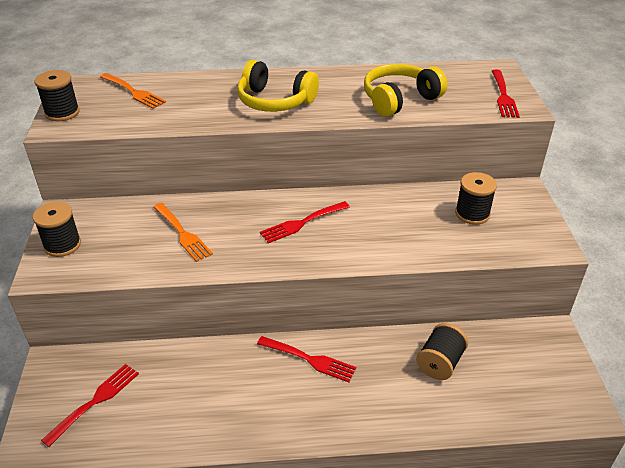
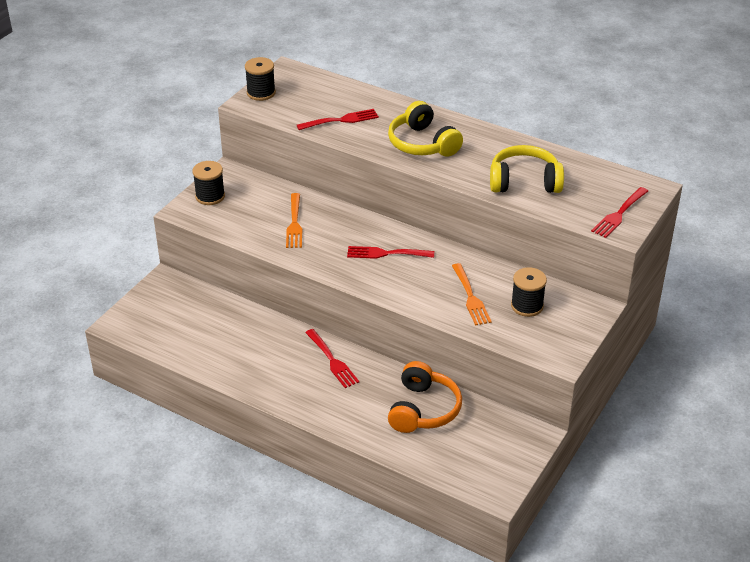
camera: 35 degrees right, 0 degrees up
(95, 401) = (174, 316): red fork -> red fork (341, 120)
(134, 92) = (325, 94): orange fork -> orange fork (471, 297)
(440, 363) = (423, 409): black spool -> orange headphones

